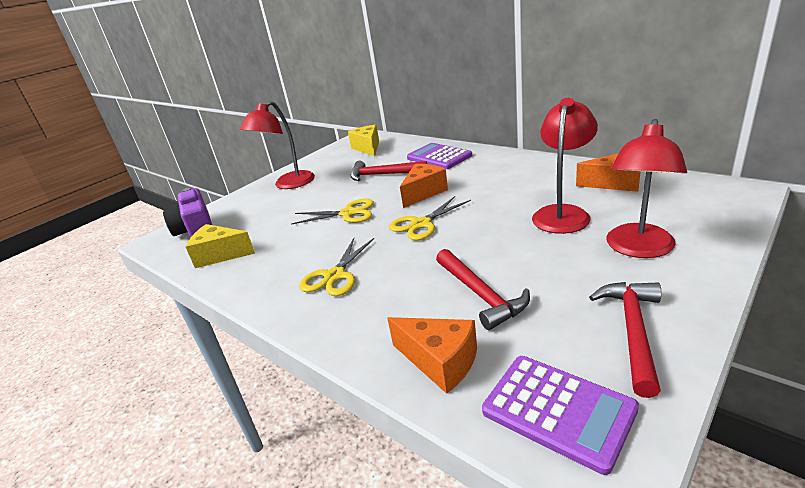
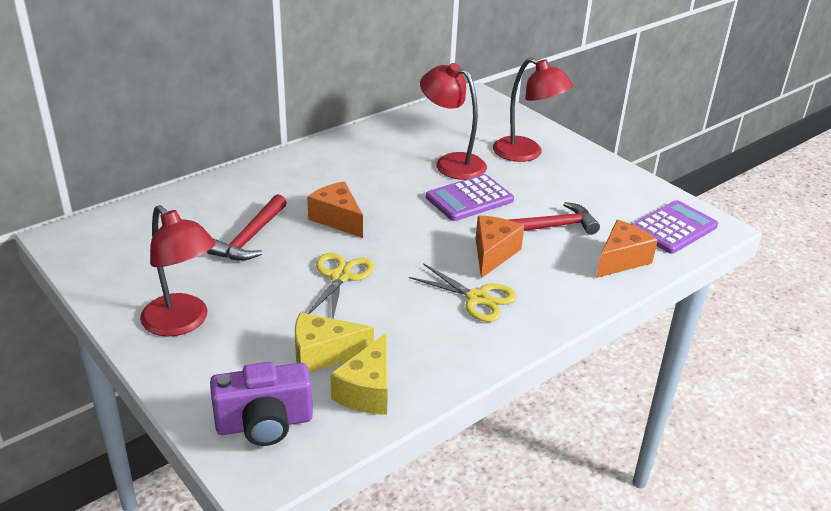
camera: 85 degrees left, 5 degrees up
(368, 148) = (127, 237): yellow cheese -> yellow cheese (323, 354)
(421, 224) = (410, 233): yellow scissors -> none
(439, 157) = (244, 191): purple calculator -> purple calculator (469, 199)
(615, 183) = (418, 128): orange cheese -> orange cheese (493, 254)
(633, 331) = (614, 185): red hammer -> none

